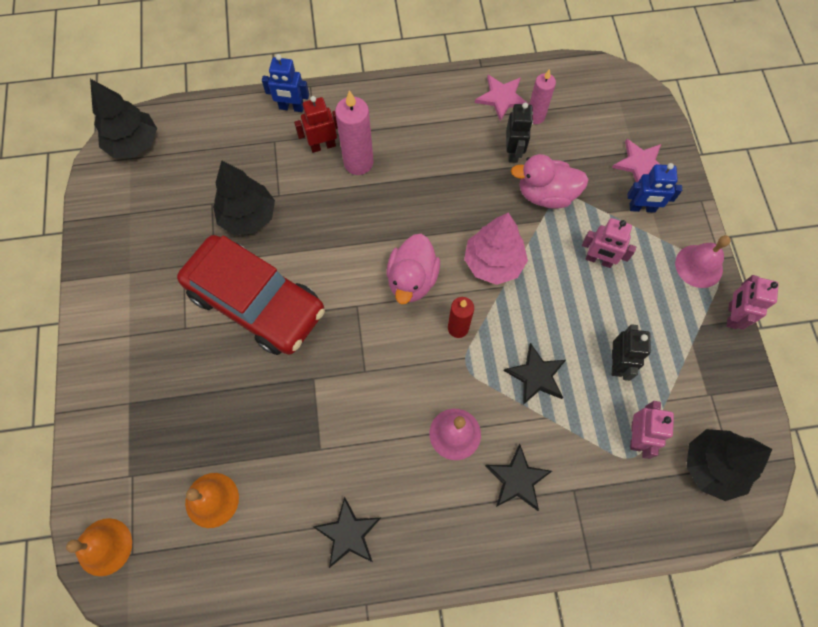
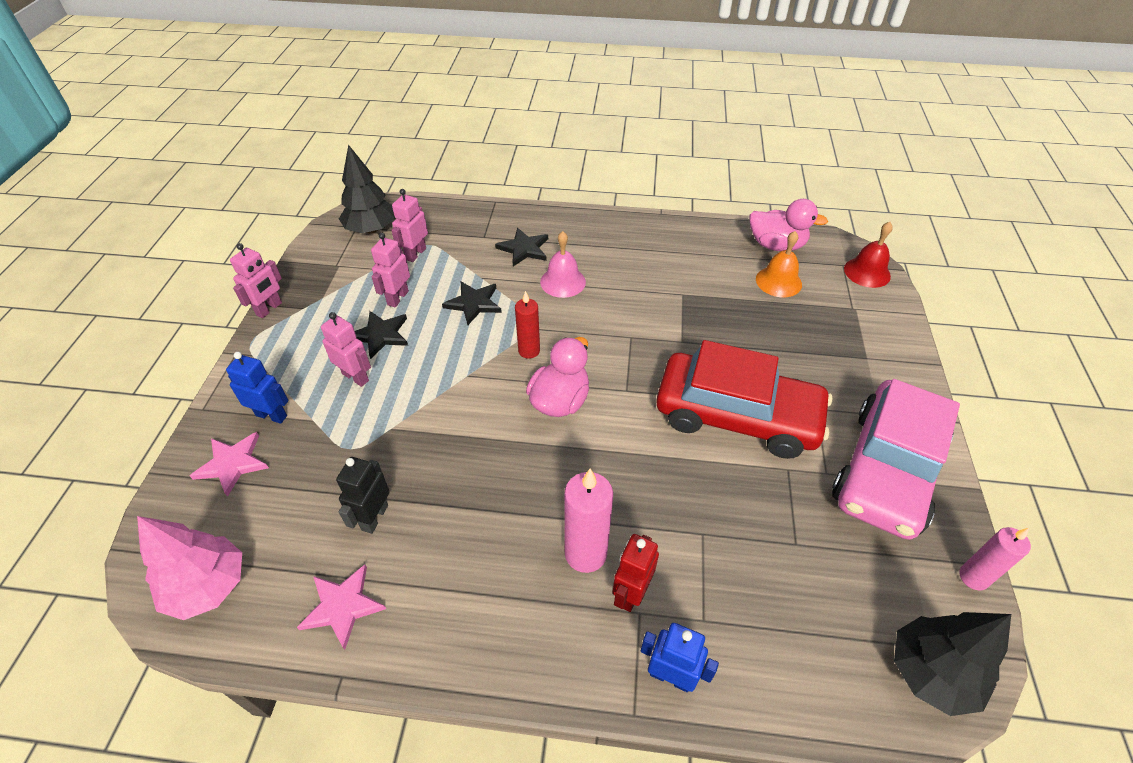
camera: 165 degrees left, 20 degrees down
(104, 546) = (867, 272): orange bell -> red bell
(133, 279) = (887, 470): none -> pink car
(248, 217) = (745, 513): black tree -> none
(256, 302) = (737, 416): red car -> red car turned 150 degrees clockwise
(323, 146) = (631, 593): red robot -> red robot turned 120 degrees clockwise
(348, 533) = (667, 245): black star -> black star (381, 335)
(493, 262) = (466, 398): pink tree -> pink tree (208, 587)
(535, 117) = (314, 562): pink candle -> pink candle (973, 577)
(546, 194) = (367, 455): pink duck -> pink duck (776, 245)
(617, 363) = (397, 298): black robot -> pink robot
(699, 266) = (262, 351): pink bell -> none

